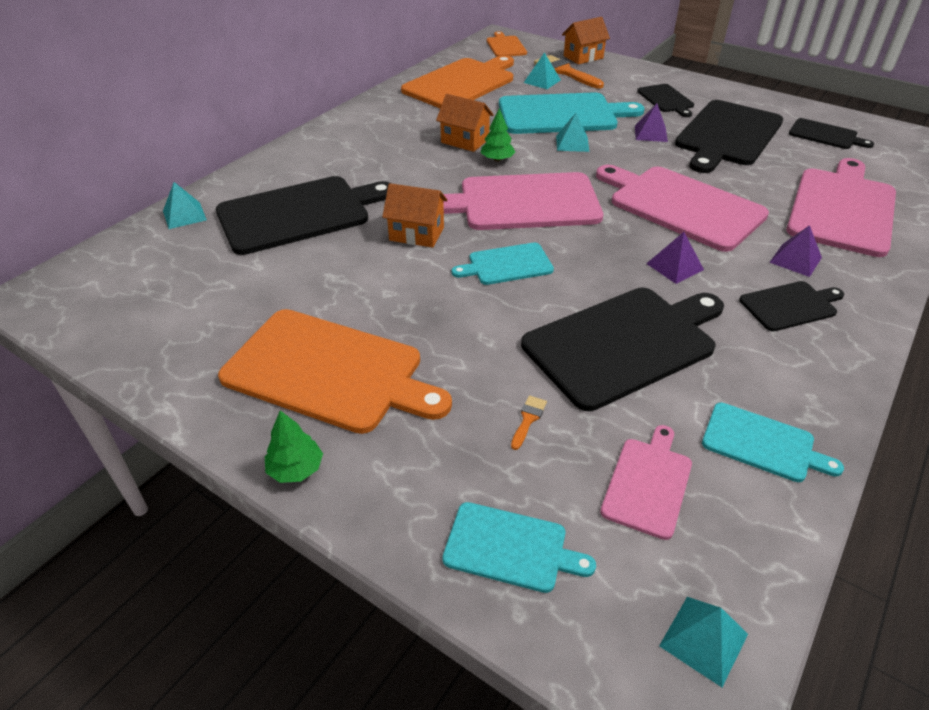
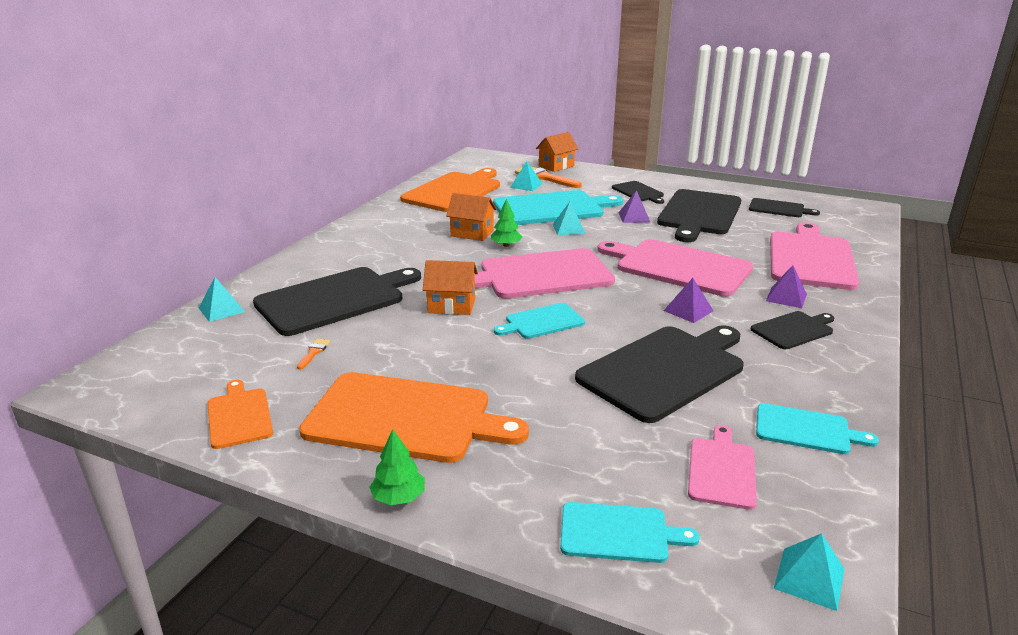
camera: 10 degrees left, 15 degrees down
(505, 46) = (485, 162): orange cutting board -> orange cutting board (239, 416)
(528, 419) = (601, 435): orange brush -> orange brush (314, 352)

